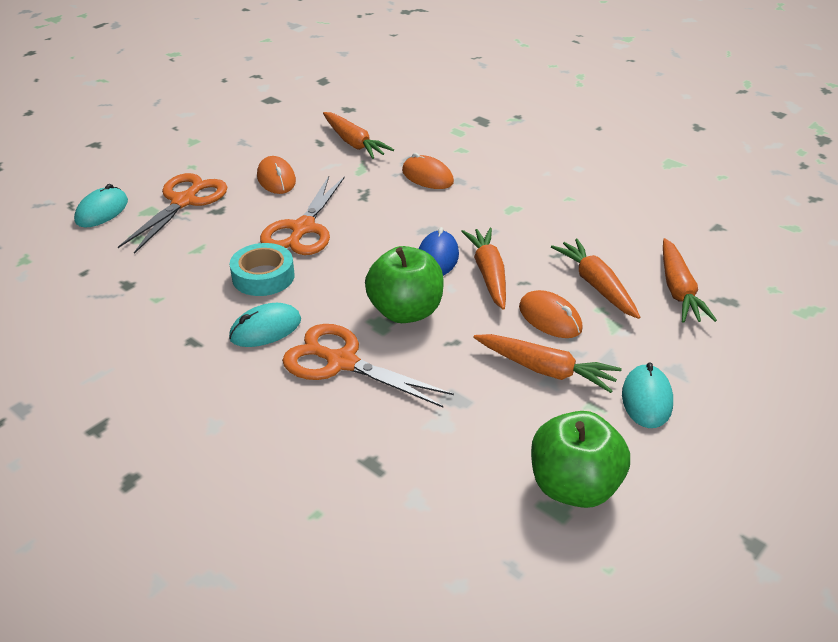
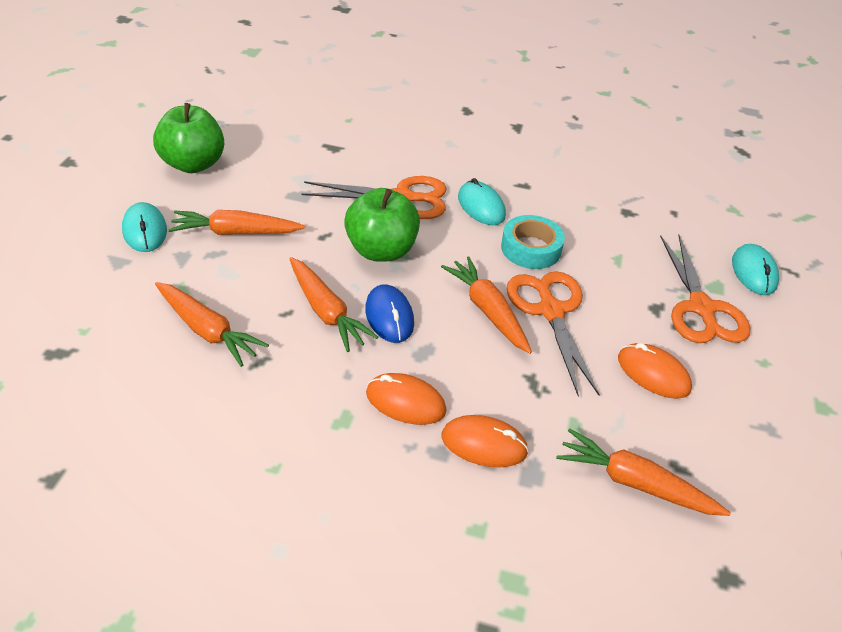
camera: 150 degrees right, 5 degrees up
(265, 329) = (481, 206): turquoise mouse -> turquoise mouse turned 60 degrees counterclockwise
(550, 318) = (246, 280): orange mouse -> orange mouse (405, 402)
(678, 290) = (113, 351): orange carrot -> orange carrot (488, 311)

